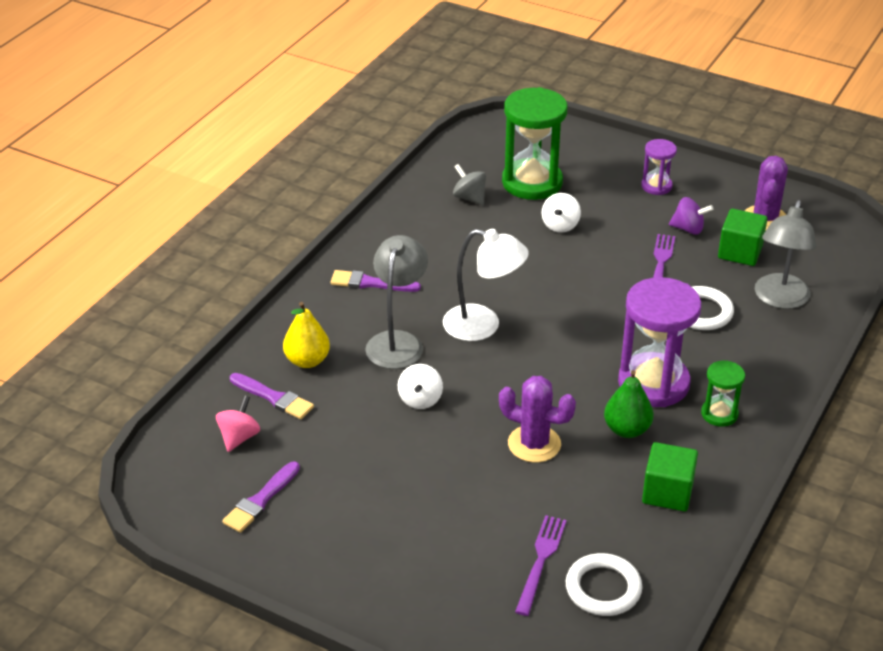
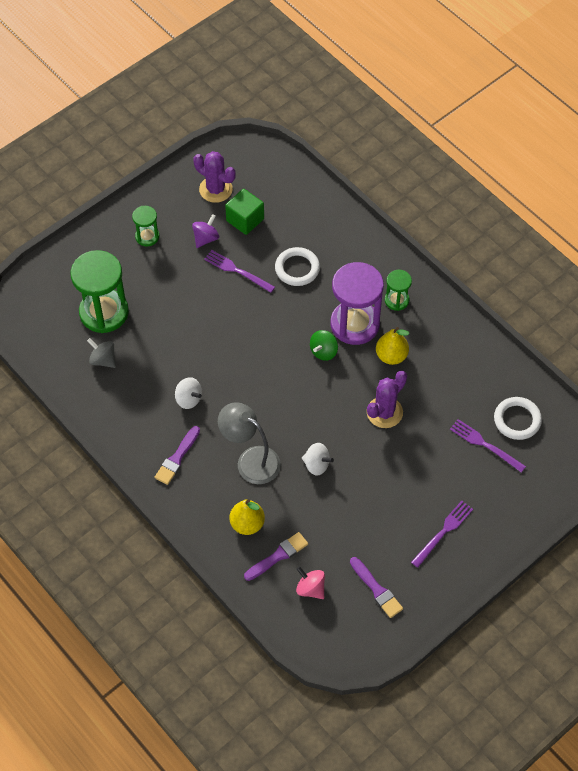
camera: 70 degrees left, 20 degrees up
(376, 548) = (443, 532): none -> purple fork
(469, 198) = (103, 360): grey spinning top -> grey spinning top turned 60 degrees clockwise
(483, 326) = (256, 401): white lamp -> none
(560, 225) = (165, 314): white spinning top -> white spinning top (188, 399)
(592, 365) = (323, 351): none -> green spinning top
(627, 430) = (391, 356): green pear -> yellow pear
(656, 186) = (147, 236): purple hourglass -> green hourglass
(667, 492) = (453, 356): green cube -> none
(779, 299) = (303, 220): grey lamp -> none

